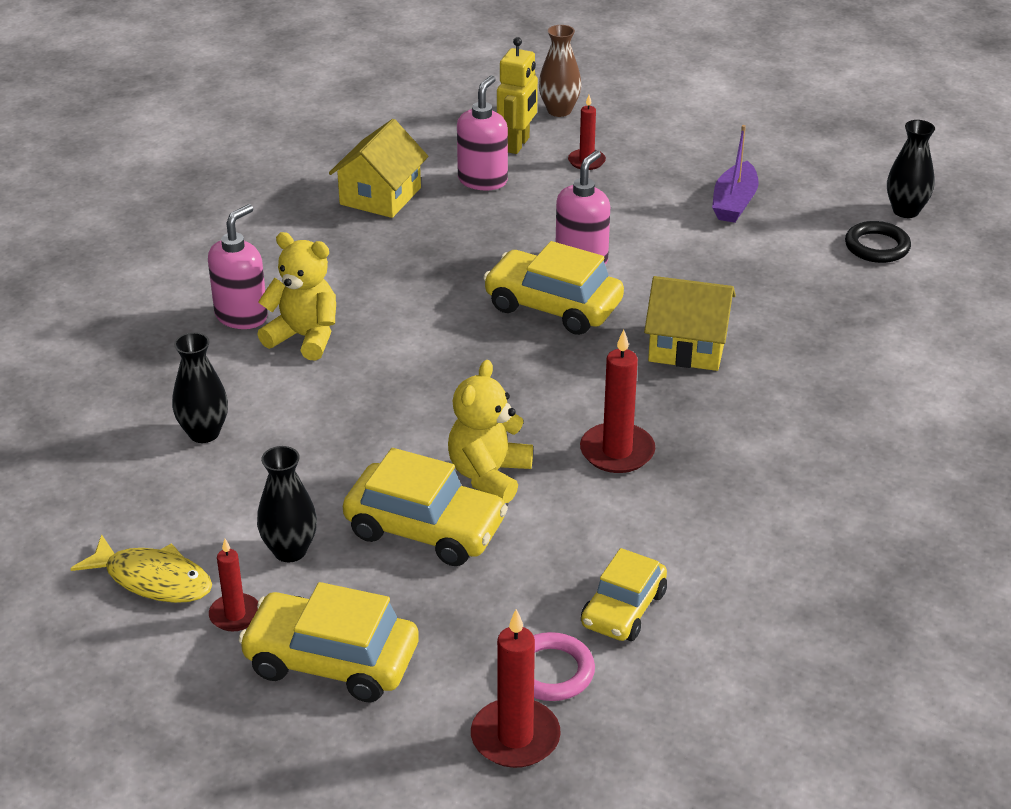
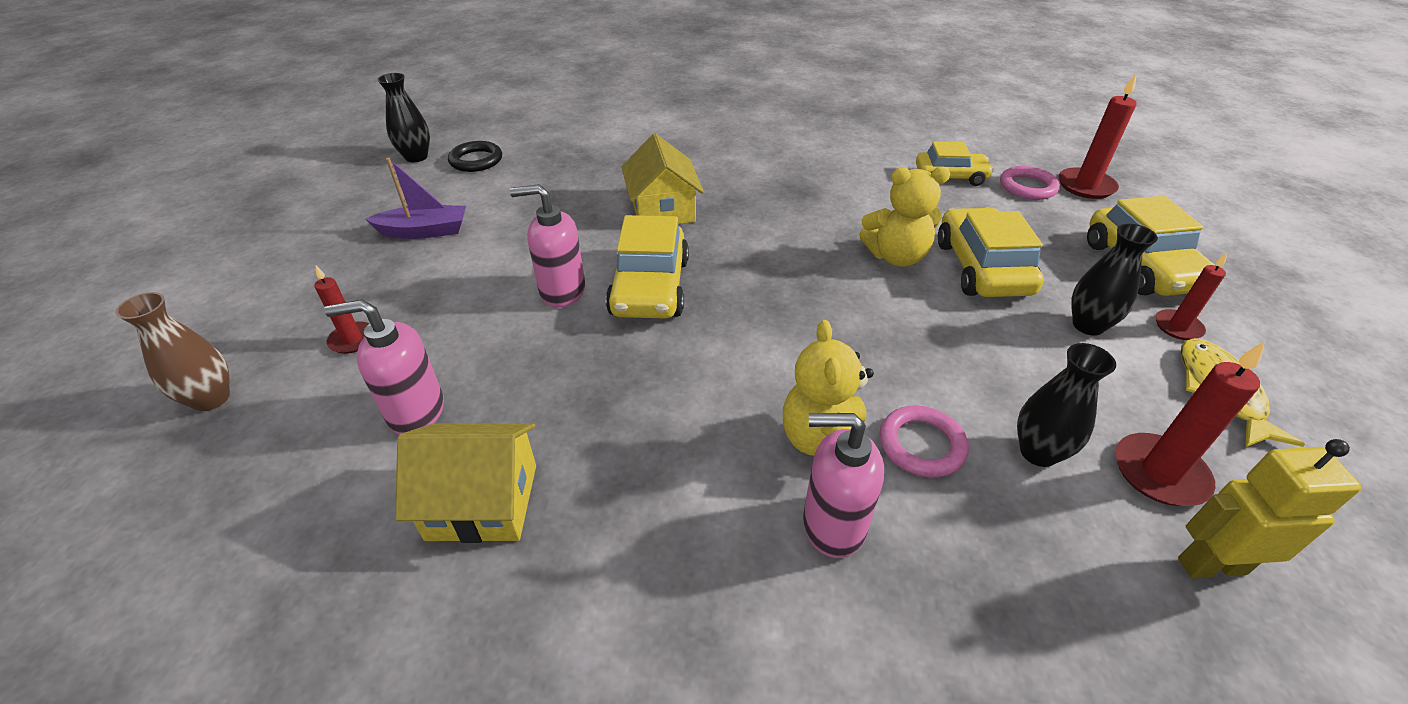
camera: 115 degrees left, 5 degrees up
(262, 380) = (921, 445): none -> pink ring
(517, 145) = (313, 409): yellow robot -> yellow robot (1211, 565)
(617, 451) = (813, 211): red candle -> red candle (1159, 473)

